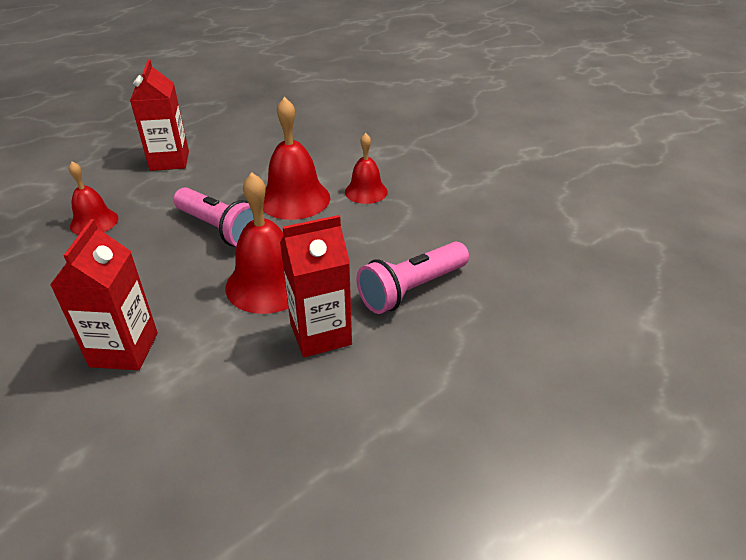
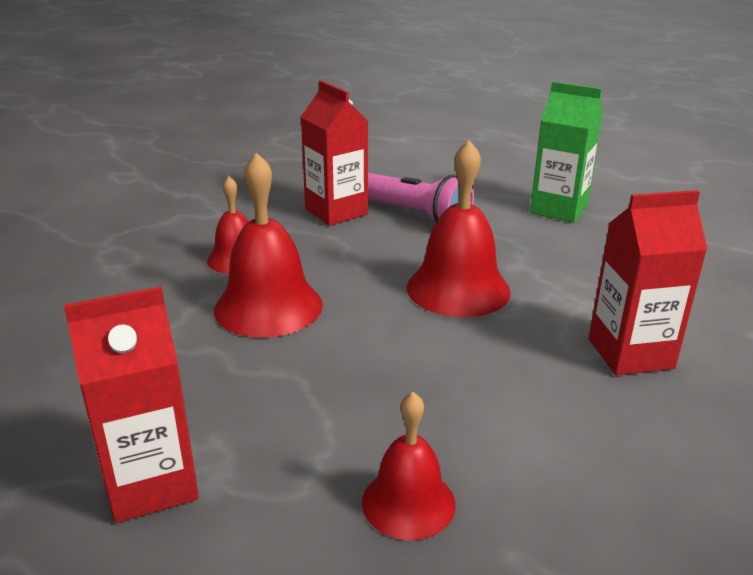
camera: 105 degrees left, 10 degrees down
(220, 229) = (369, 350): pink flashlight -> none
(320, 334) = (509, 248): red carton -> red carton (336, 212)
(393, 407) = (558, 210): none -> green carton

